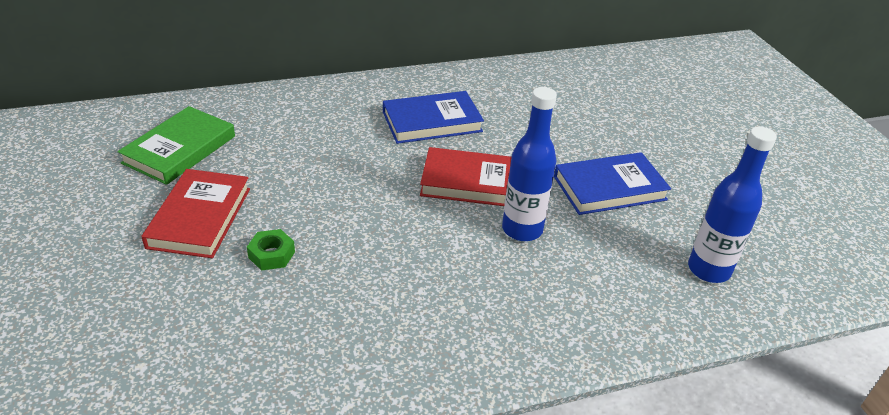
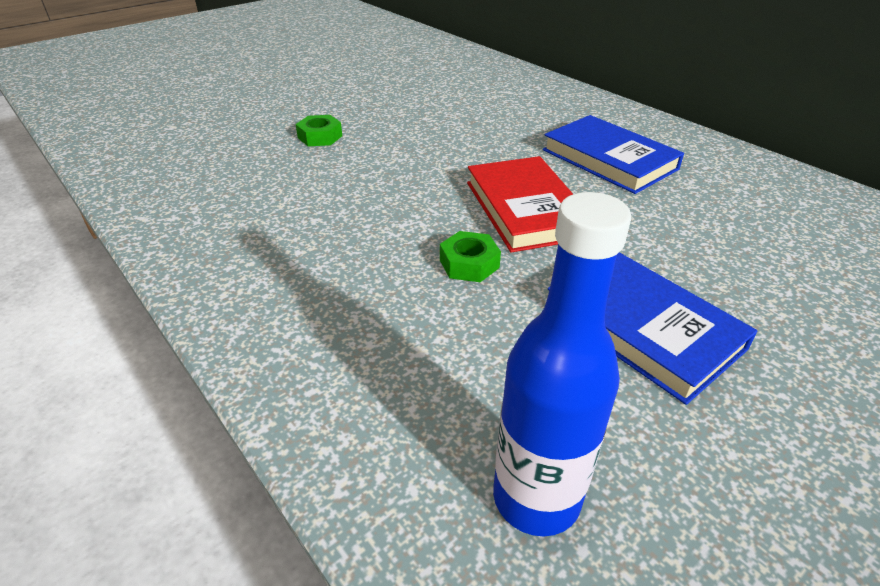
camera: 70 degrees right, 0 degrees up
(179, 149) = (422, 71): green book -> none
(200, 217) = (346, 100): red book -> none
(522, 230) = (469, 264): blue bottle -> green nut

